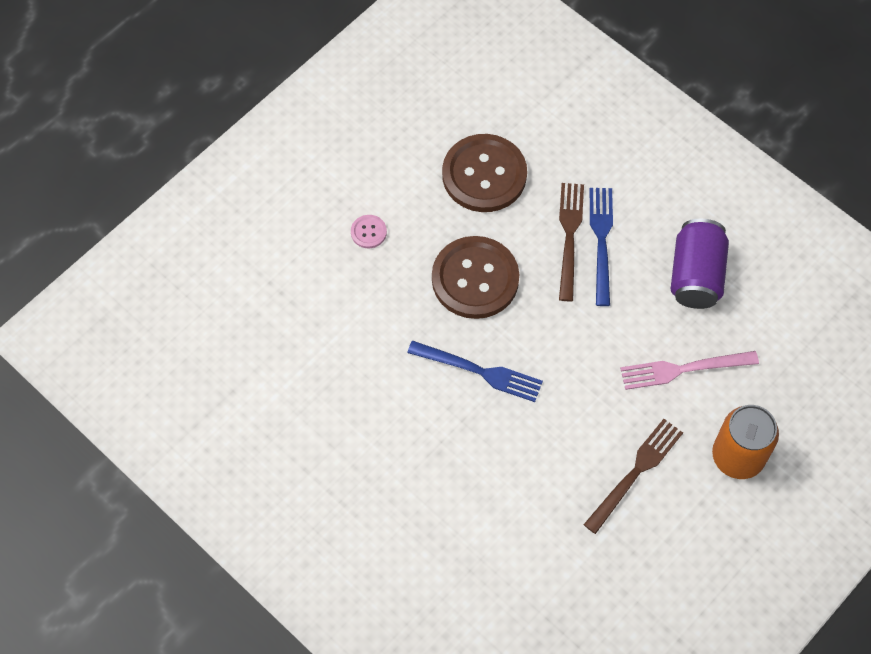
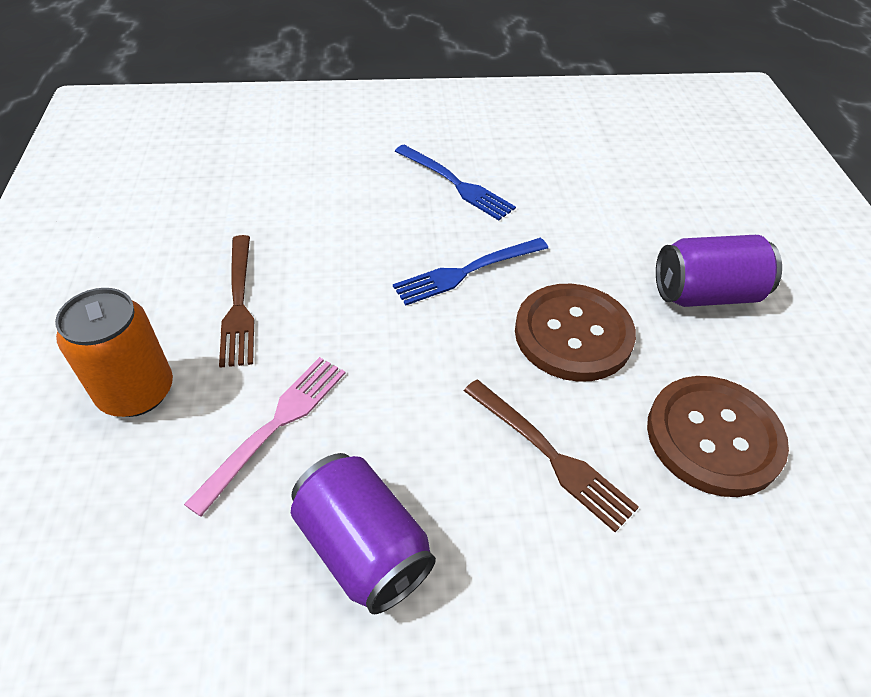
camera: 130 degrees right, 15 degrees down
(368, 232) = (705, 294): pink button -> purple can
(601, 241) = (513, 483): blue fork -> blue fork (456, 184)

